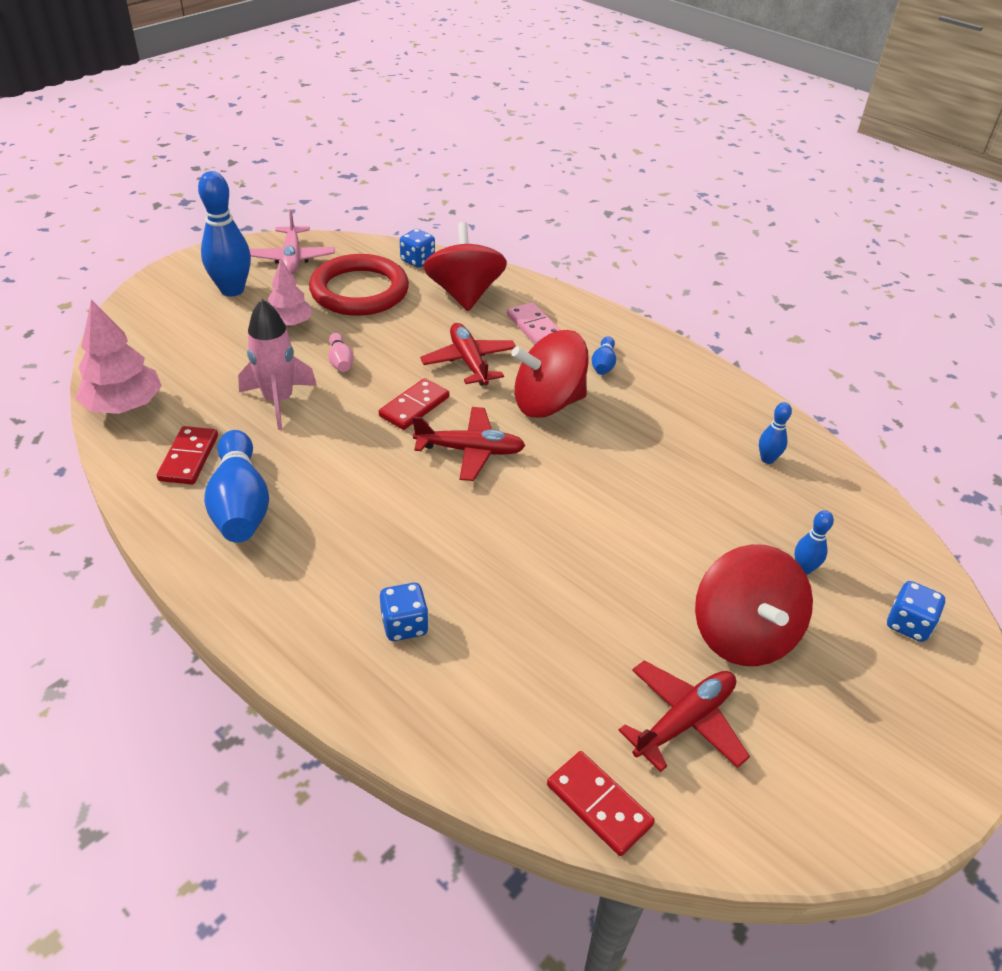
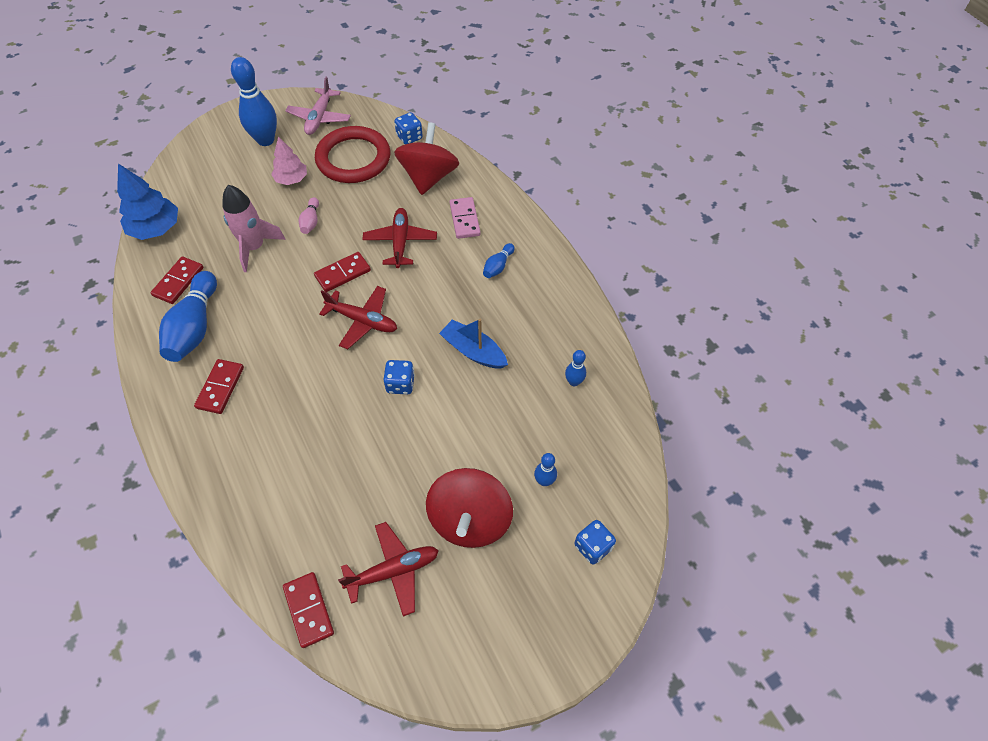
camera: 20 degrees right, 15 degrees up
(124, 406) = (156, 229): pink tree -> blue tree
(316, 565) = (220, 388): none -> red domino
(404, 625) = (254, 448): blue dice -> blue dice (400, 384)
(547, 403) = (438, 292): red spinning top -> none
(629, 453) = (473, 351): none -> blue boat

